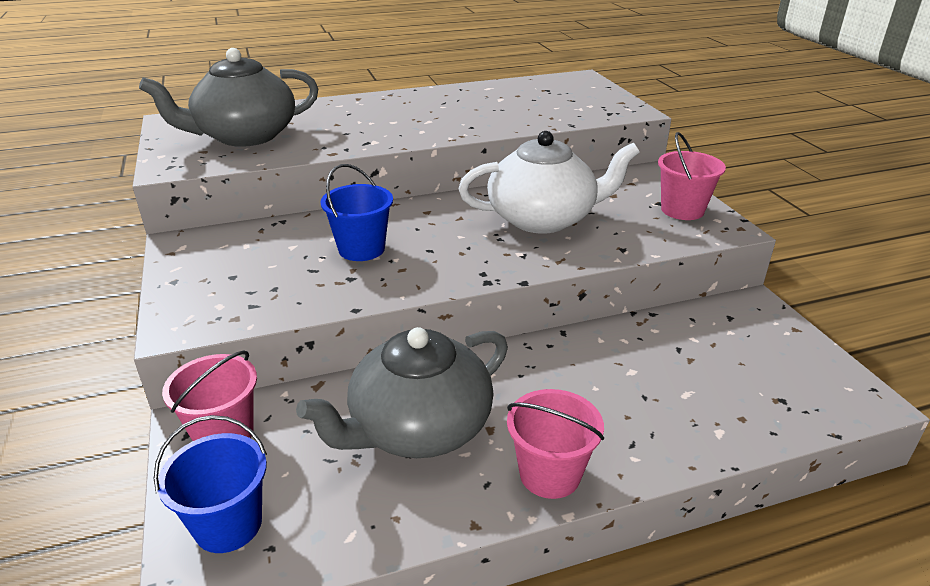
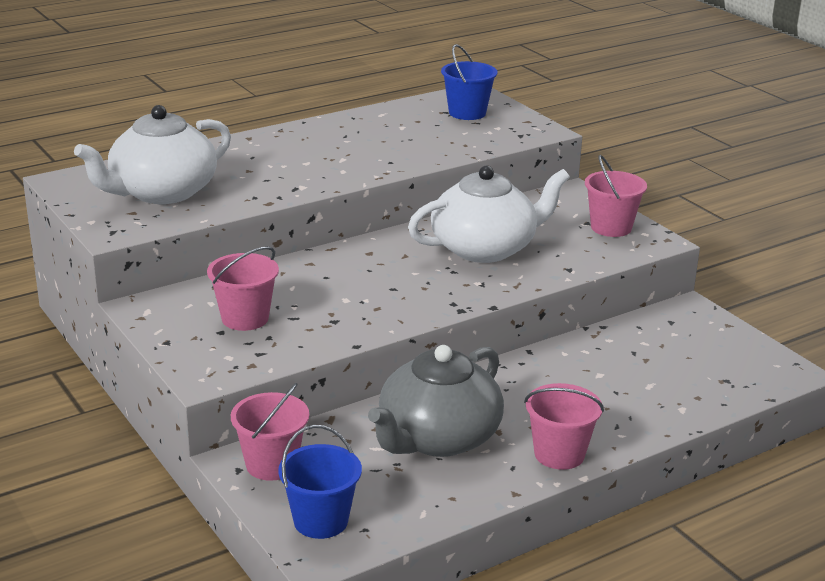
camera: 15 degrees left, 5 degrees down
(245, 136) = (162, 192): grey teapot -> white teapot
(265, 265) = (245, 318): none -> pink bucket
(361, 249) = (327, 294): blue bucket -> blue bucket (467, 113)

